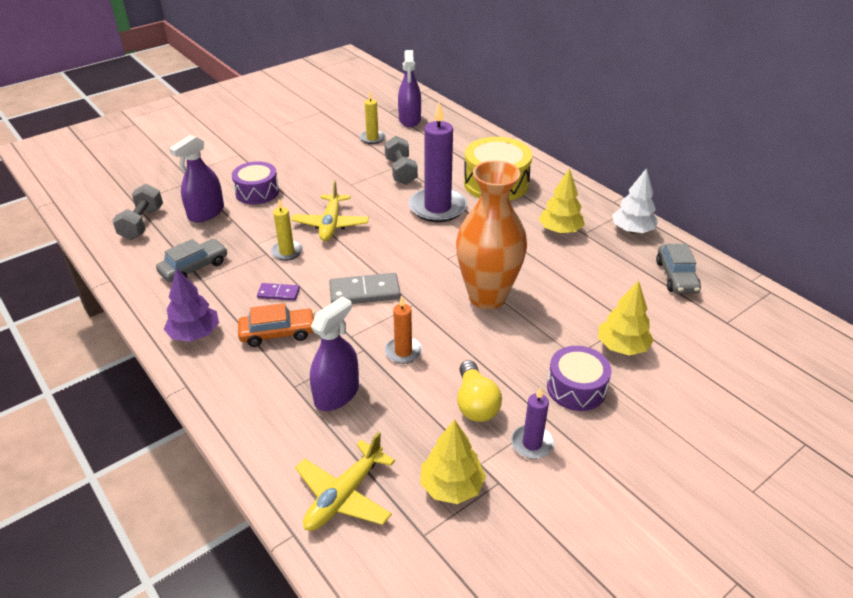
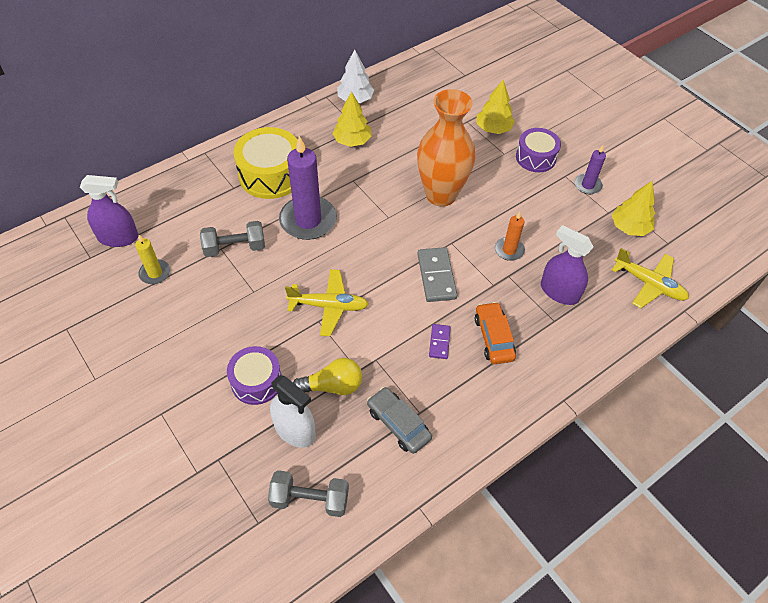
camera: 90 degrees left, 15 degrees up
(195, 334) = (499, 405): purple tree -> none
(206, 213) = (295, 430): purple spray bottle -> white spray bottle
(287, 252) = (374, 341): yellow candle -> none
(475, 403) = (557, 210): yellow light bulb -> yellow light bulb (332, 386)
(676, 277) = (416, 88): grey car -> none

